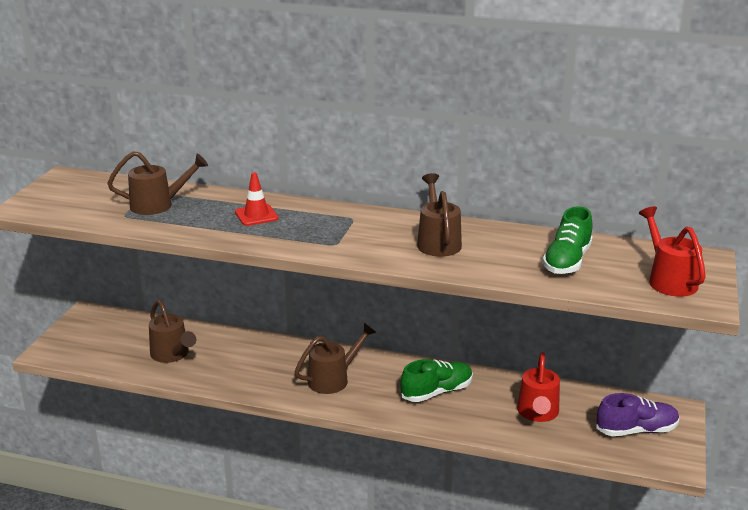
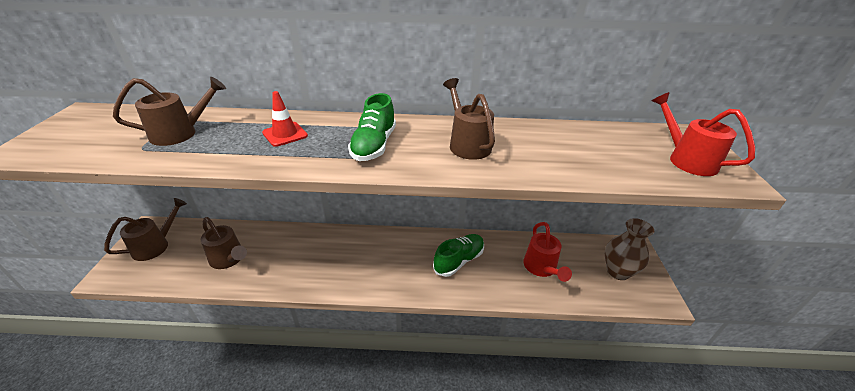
camera: 15 degrees left, 10 degrees up
(333, 379) = (373, 262): brown watering can -> brown watering can (156, 245)
(567, 261) = (590, 151): green shoe -> green shoe (374, 145)
(636, 430) = (618, 271): purple shoe -> brown vase

